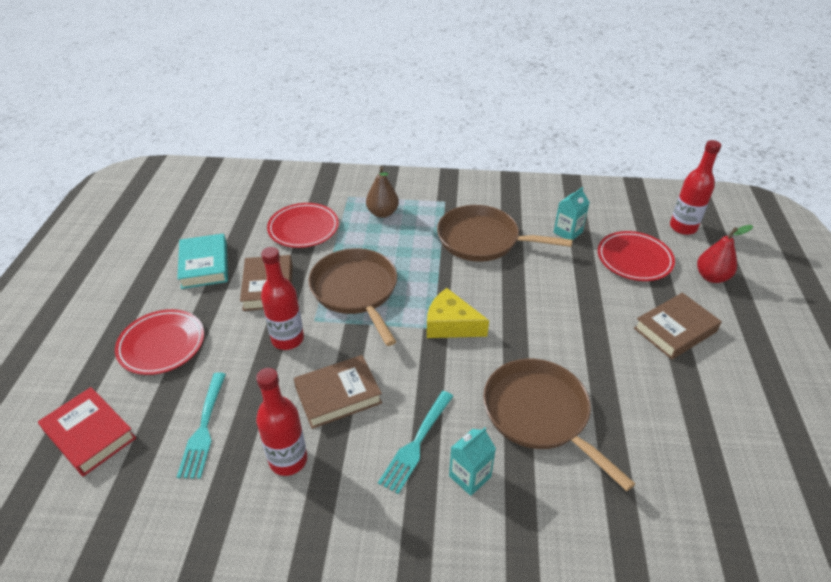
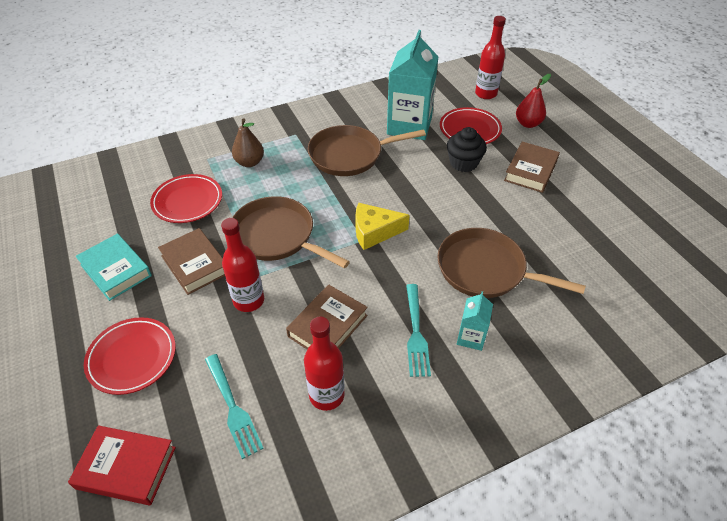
camera: 30 degrees left, 5 degrees up
(567, 232) = (409, 126): turquoise carton -> turquoise carton, size x2.14
(600, 292) = (463, 163): none -> black cupcake

